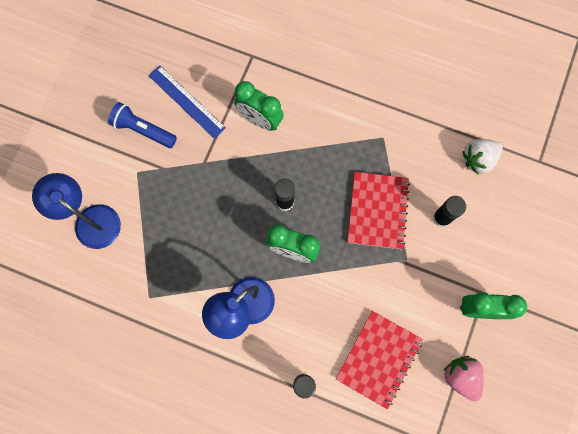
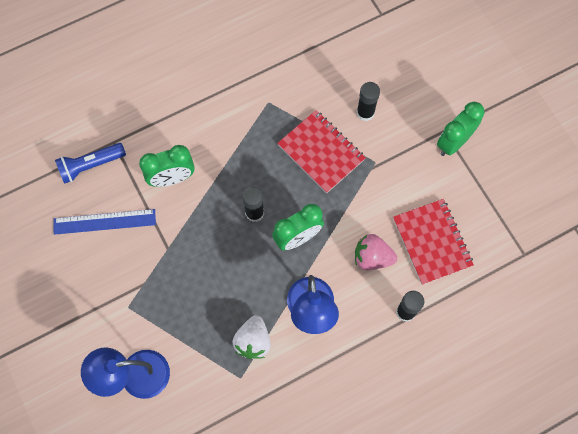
camera: 50 degrees left, 5 degrees down
(143, 130) = (97, 274): blue flashlight -> blue flashlight (90, 165)
(460, 377) = (491, 196): pink strawberry -> pink strawberry (372, 257)
(478, 159) = (344, 52): white strawberry -> white strawberry (253, 341)

